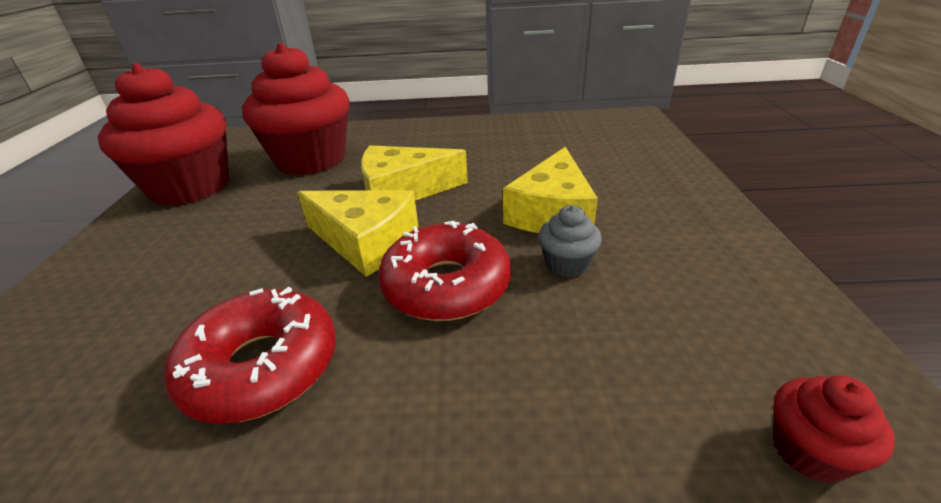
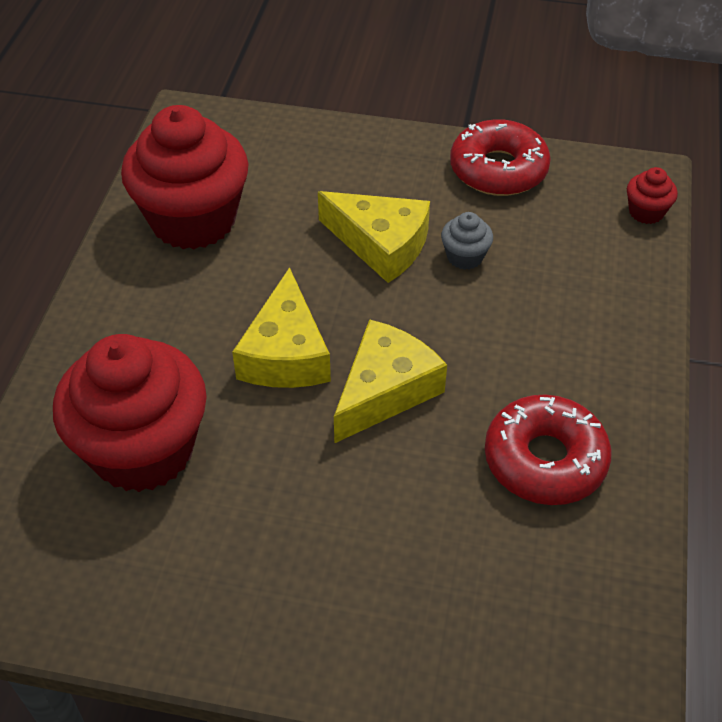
camera: 80 degrees left, 15 degrees up
(190, 187) = (167, 594): red cupcake -> red cupcake (193, 220)
(446, 285) = (473, 337): red donut -> red donut (498, 170)

